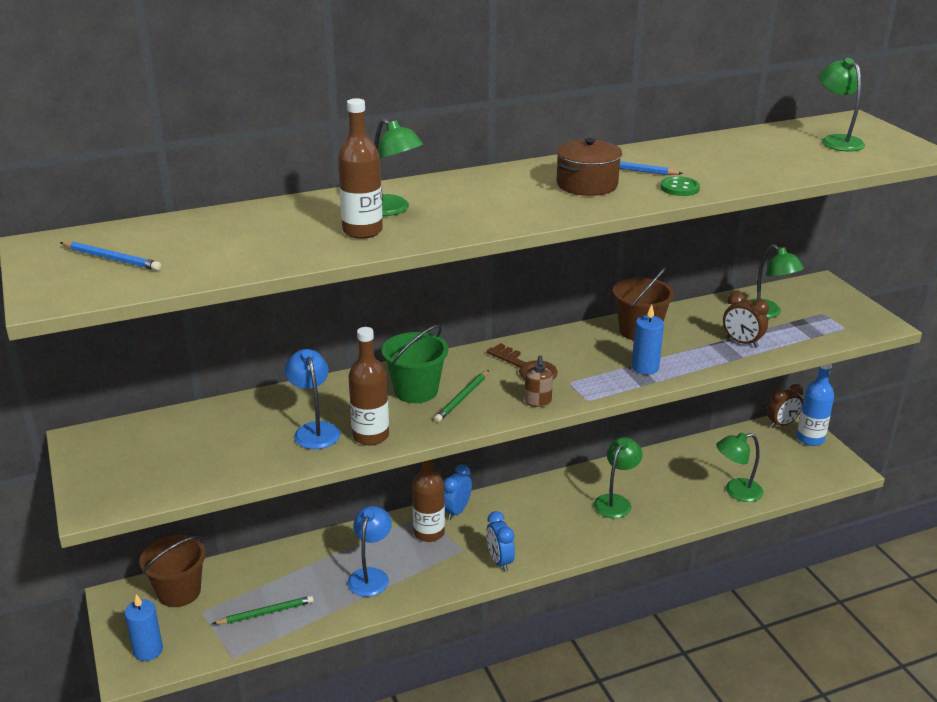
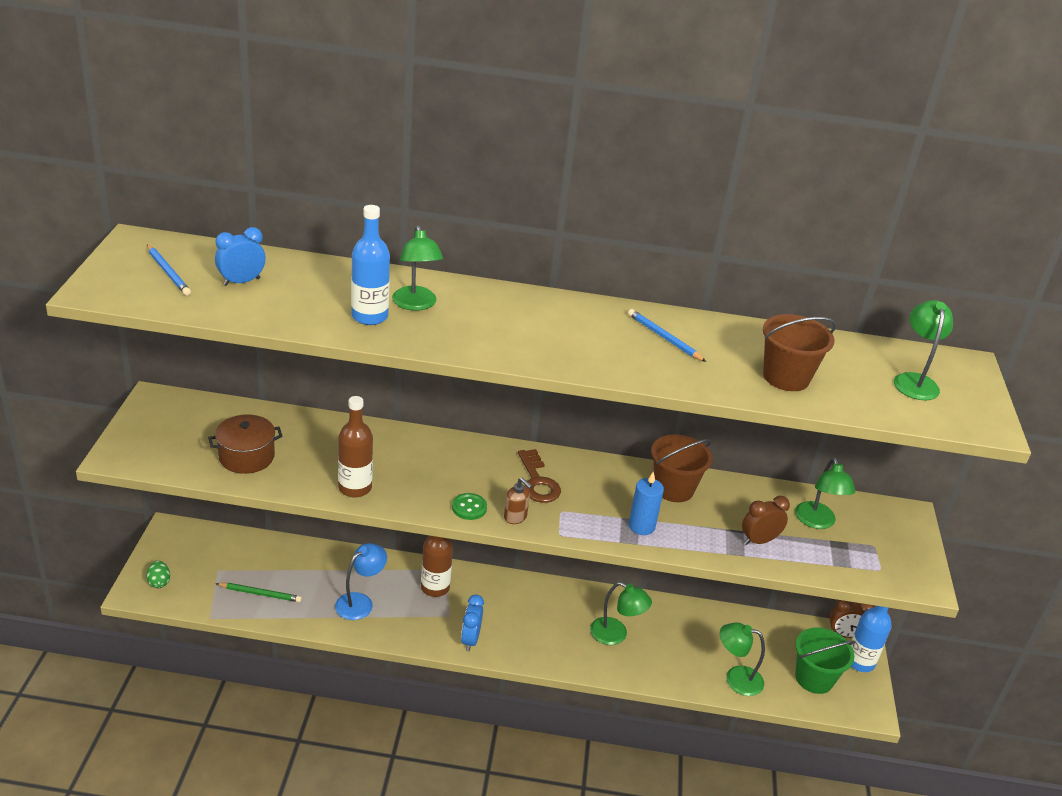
camera: 25 degrees right, 5 degrees up
(148, 650) = (159, 582): blue candle -> green egg
(179, 592) = (214, 546): brown bucket -> brown bucket (786, 377)
(314, 430) = (319, 464): blue lamp -> none
(362, 231) = (369, 316): brown bottle -> blue bottle
(416, 391) = (427, 463): green bucket -> green bucket (814, 678)
(456, 511) = (473, 579): blue clock -> blue clock (241, 282)
(462, 398) = (457, 486): green pencil -> none
(537, 402) = (515, 517): brown soap dispenser -> brown soap dispenser turned 75 degrees counterclockwise
(587, 184) = (607, 340): brown pot -> brown pot (246, 457)
(616, 501) = (616, 635): green lamp -> green lamp turned 60 degrees clockwise
(679, 188) = (687, 375): green button -> green button (469, 508)
(742, 342) = (759, 541): brown clock -> brown clock turned 90 degrees clockwise

